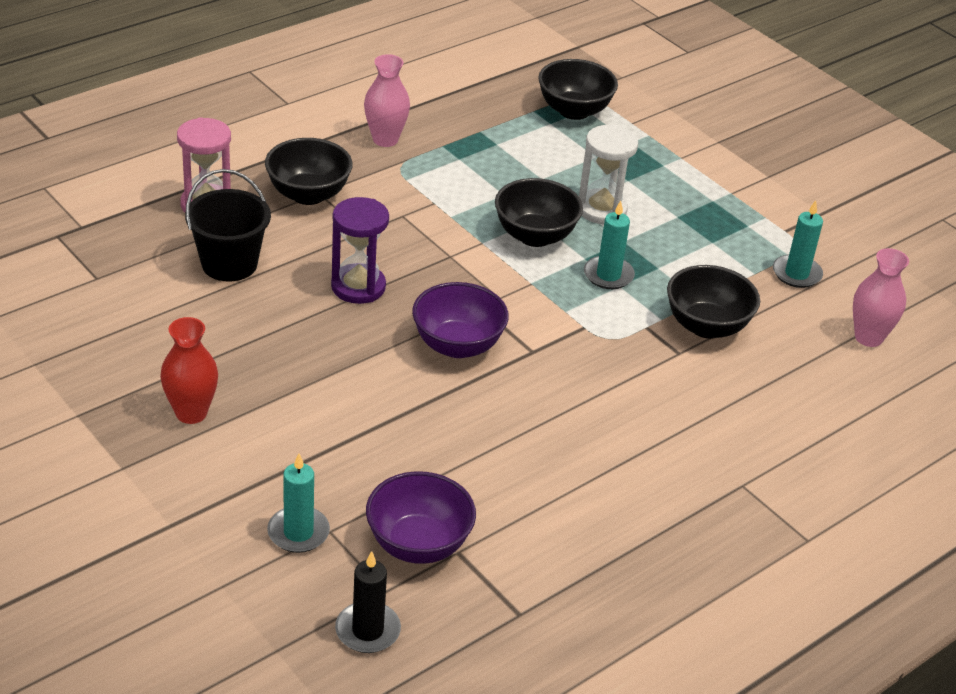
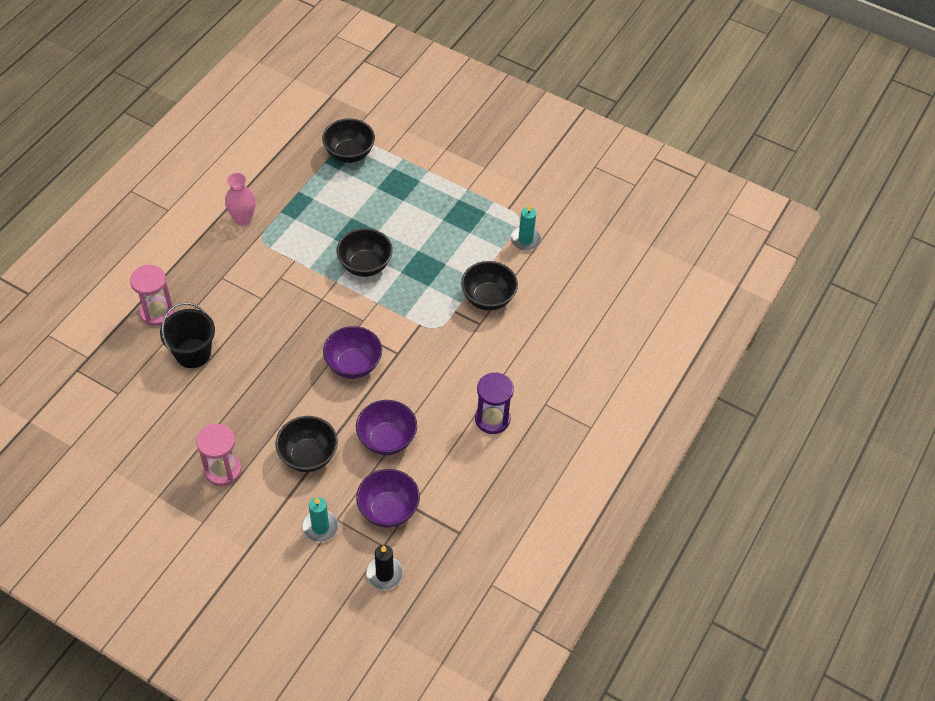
camera: 20 degrees left, 15 degrees up
(191, 413) = (223, 470): red vase -> pink hourglass
(308, 194) = (215, 281): black bowl -> black bowl (308, 456)
(358, 287) = (277, 342): purple hourglass -> purple hourglass (492, 419)
(462, 452) = (387, 439): none -> purple bowl
(601, 209) = (396, 230): white hourglass -> none
(608, 275) = (419, 280): turquoise candle -> none
(868, 337) = (580, 273): pink vase -> none

